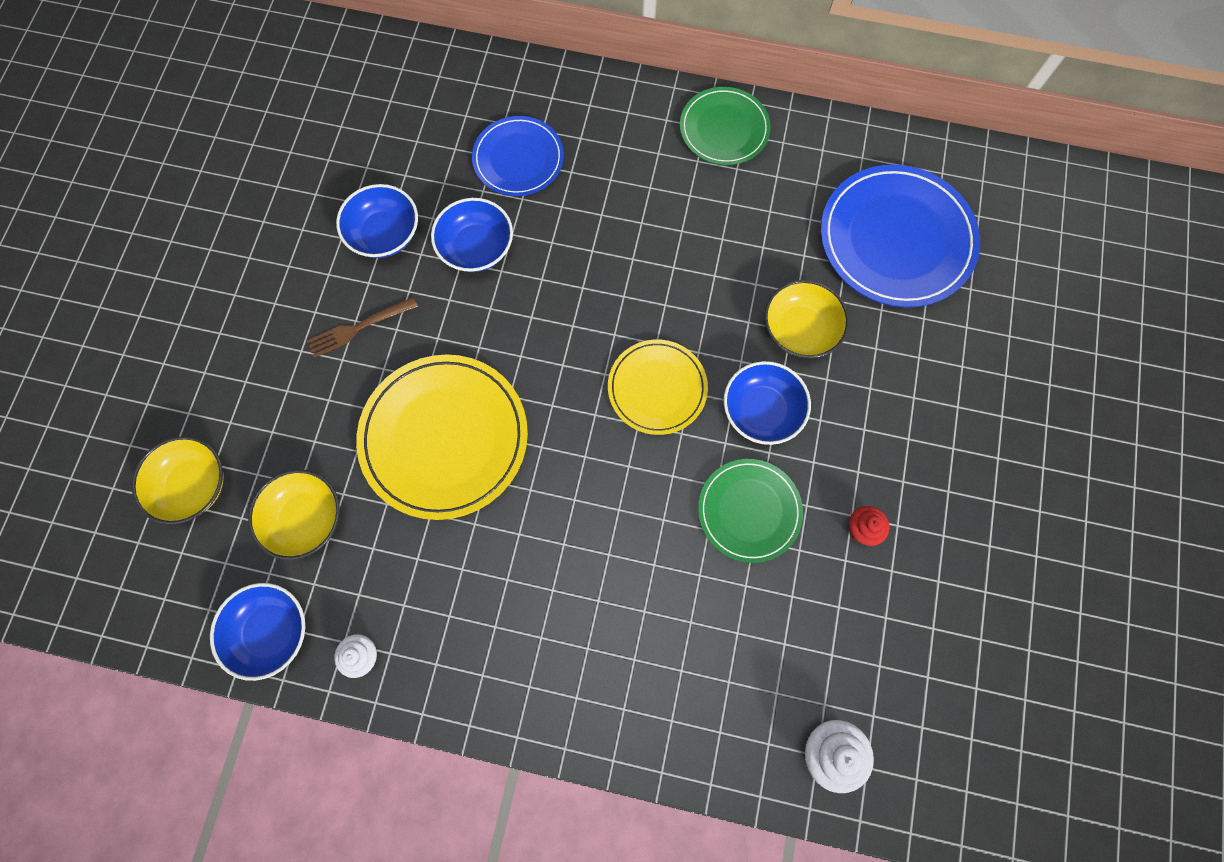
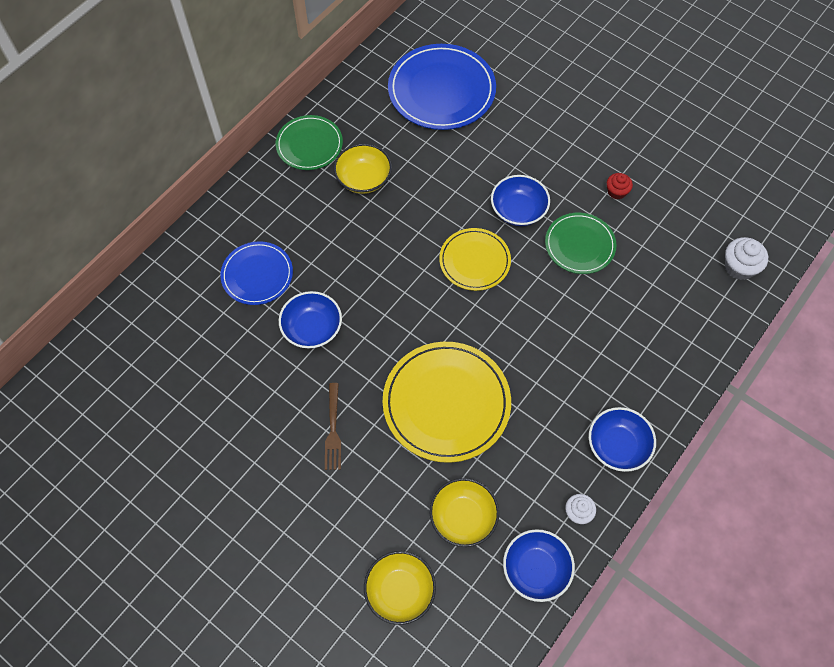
camera: 65 degrees left, 10 degrees down
(385, 234) = (266, 385): blue bowl -> blue bowl (617, 446)
(800, 329) = (475, 166): yellow bowl -> yellow bowl (363, 179)

